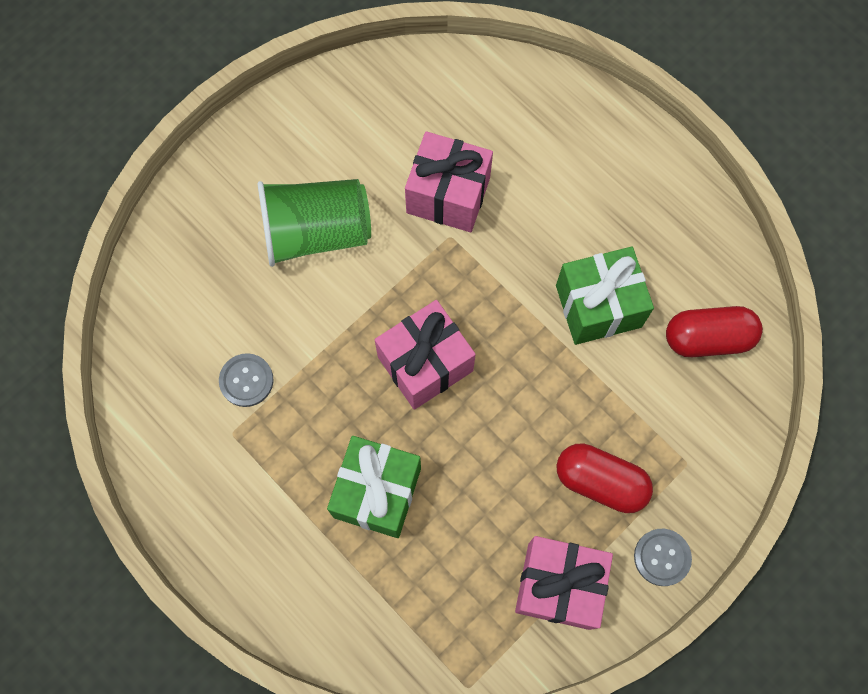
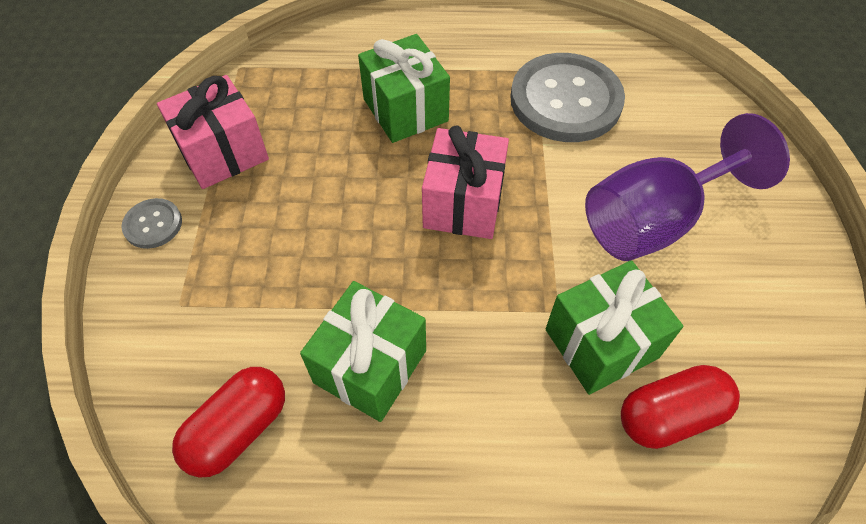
camera: 135 degrees right, 15 degrees down
(246, 380) = (565, 100): grey button -> grey button, size x2.23
(316, 232) = (654, 220): green cup -> purple goblet
(448, 195) = (601, 343): pink gift -> green gift
(600, 482) = (246, 235): red capsule -> red capsule (670, 415)

